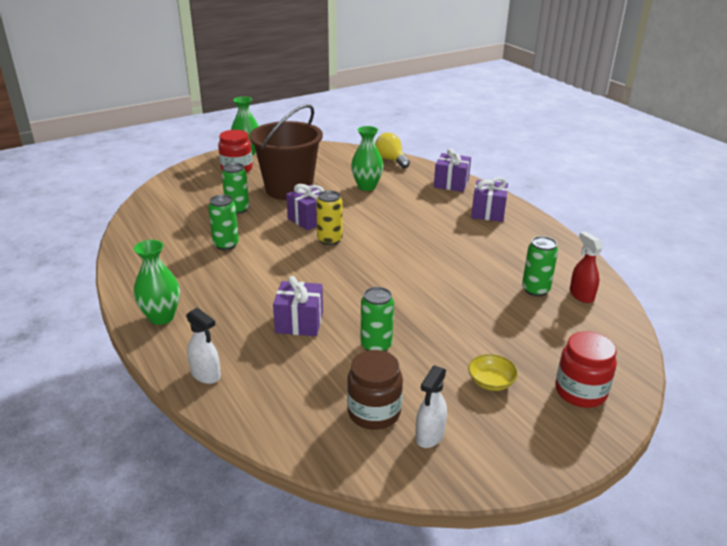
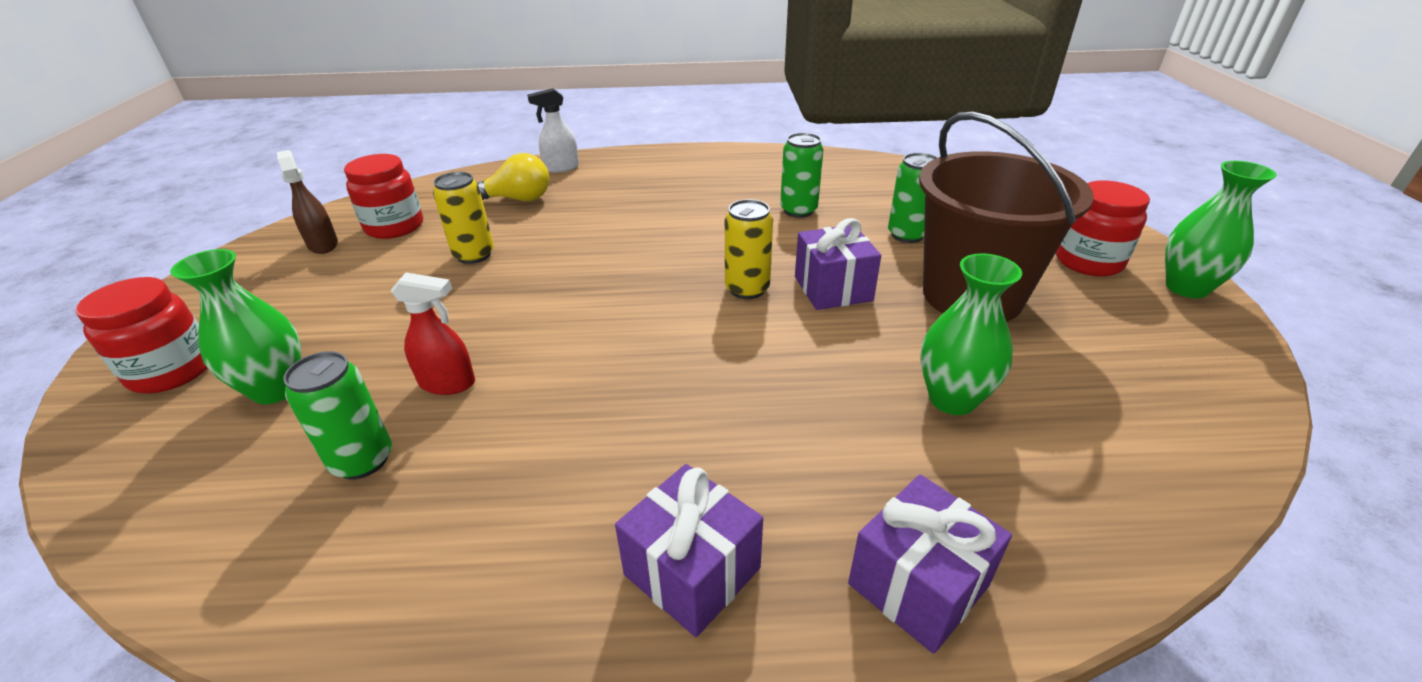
camera: 120 degrees right, 5 degrees up
(161, 317) = (674, 161): green vase -> green vase (276, 389)
(299, 322) = (576, 222): purple gift -> none
(374, 412) = (394, 227): brown jar -> red jar
(376, 345) = (474, 255): green can -> yellow can
(391, 160) = (1140, 514): yellow light bulb -> yellow light bulb (518, 199)
(429, 436) = (323, 244): white spray bottle -> brown spray bottle
(491, 382) = (305, 308): yellow bowl -> none
(581, 295) = (261, 523): red spray bottle -> red spray bottle (448, 383)

